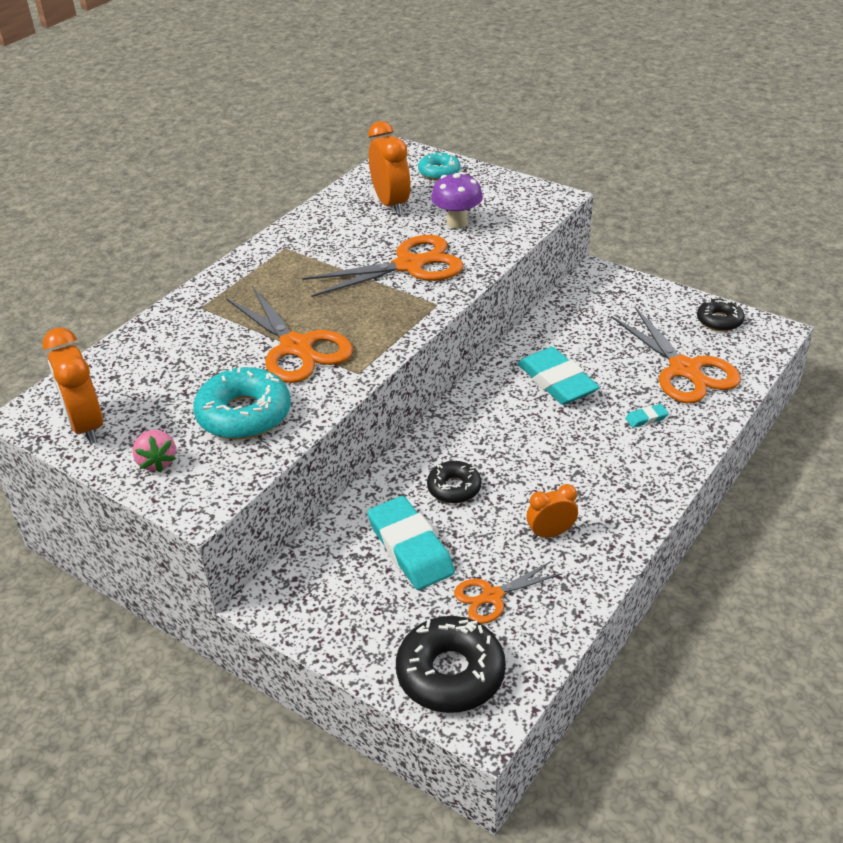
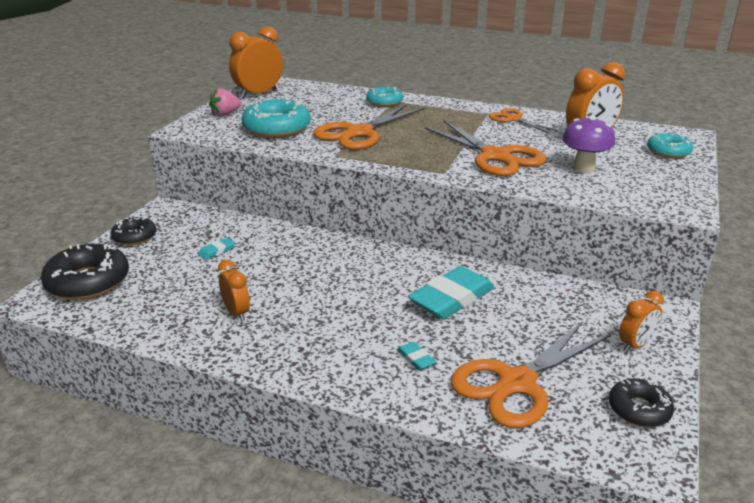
camera: 75 degrees right, 10 degrees down
(199, 315) = (384, 102): none -> turquoise donut
(410, 548) = (216, 251): turquoise eraser -> turquoise eraser, size x0.43
(454, 488) = (287, 261): black donut -> black donut (134, 237)
(492, 596) = (163, 291): orange scissors -> orange scissors (513, 119)
(643, 300) = (635, 345): none -> orange clock

